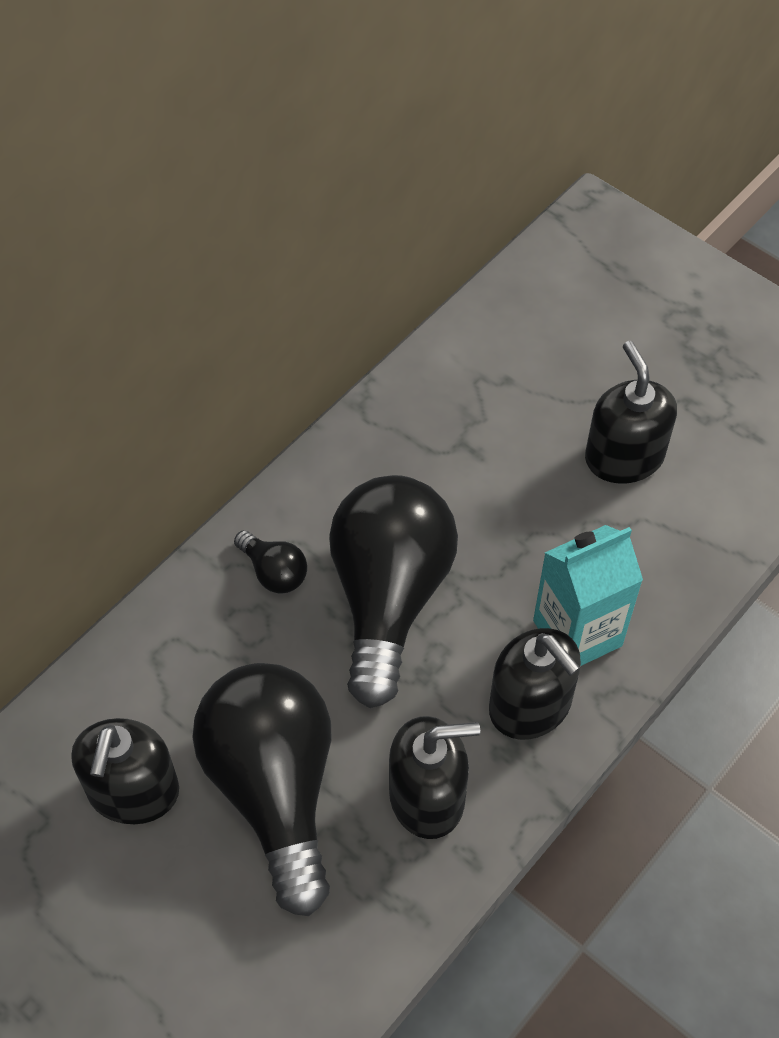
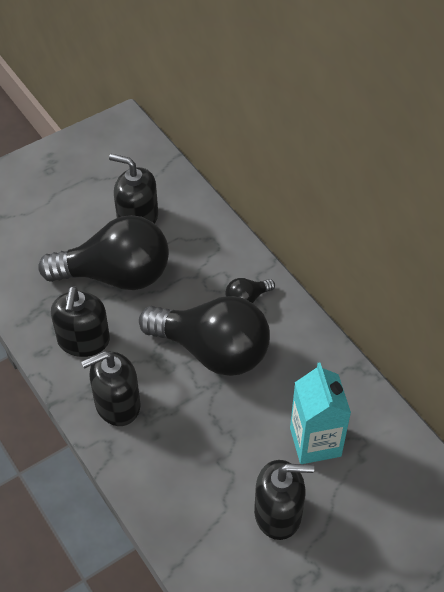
camera: 105 degrees right, 5 degrees down
(577, 633) = (155, 443): turquoise carton -> turquoise carton (315, 442)

